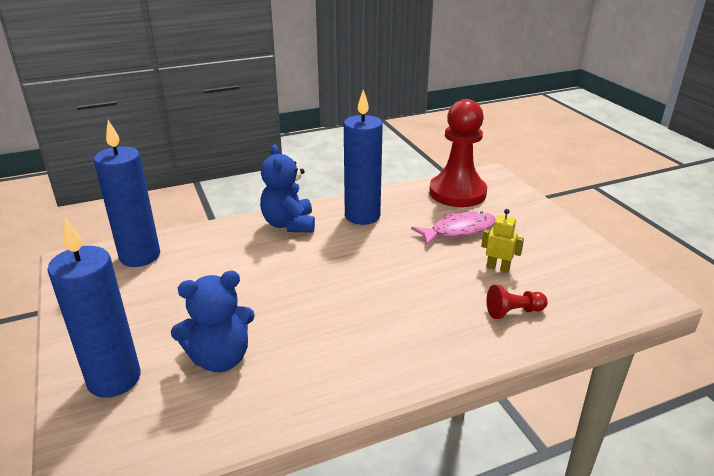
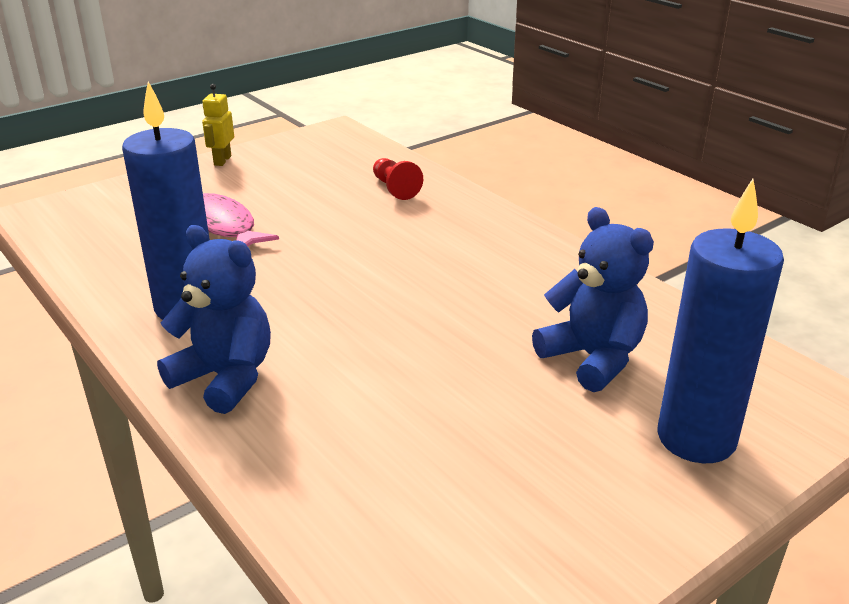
camera: 105 degrees left, 0 degrees up
(140, 256) = (391, 548): blue candle -> none
(289, 224) = (225, 378): blue teddy bear -> blue teddy bear turned 120 degrees counterclockwise
(457, 193) = (103, 234): red pawn -> none
(498, 268) = (310, 199): yellow robot -> yellow robot (222, 160)

